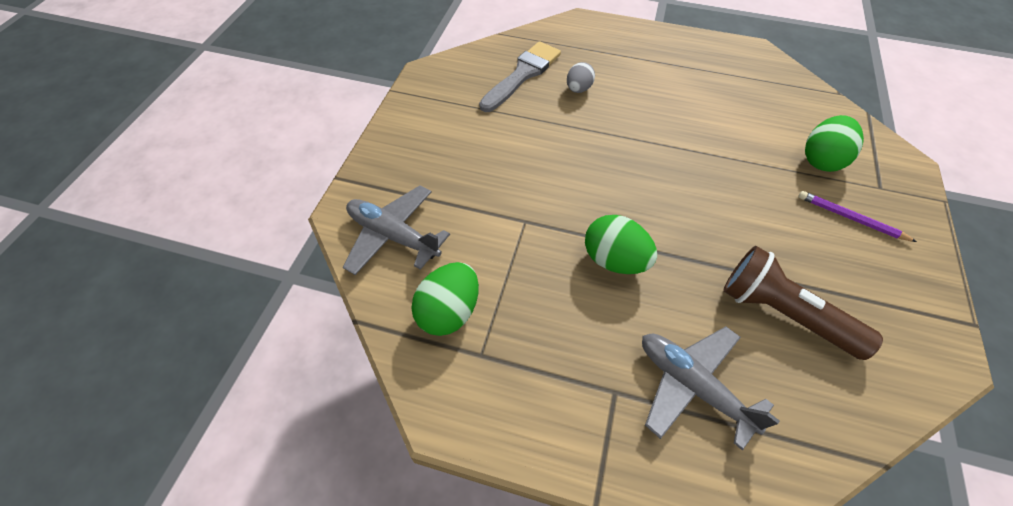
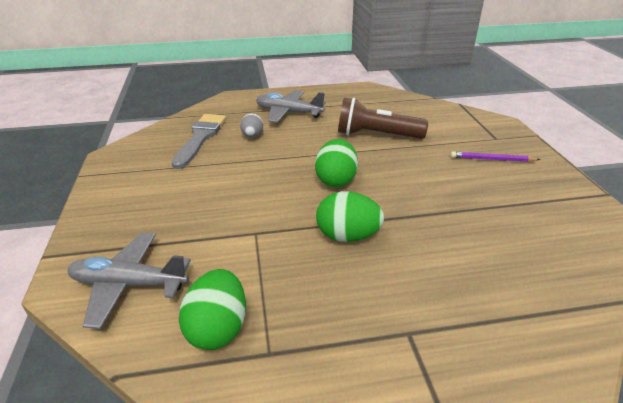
camera: 25 degrees left, 20 degrees down
(692, 386) = (465, 302): grey plane -> grey plane (288, 113)
(783, 313) = (492, 228): brown flashlight -> brown flashlight (376, 135)
(821, 160) = (450, 133): green egg -> green egg (336, 180)

